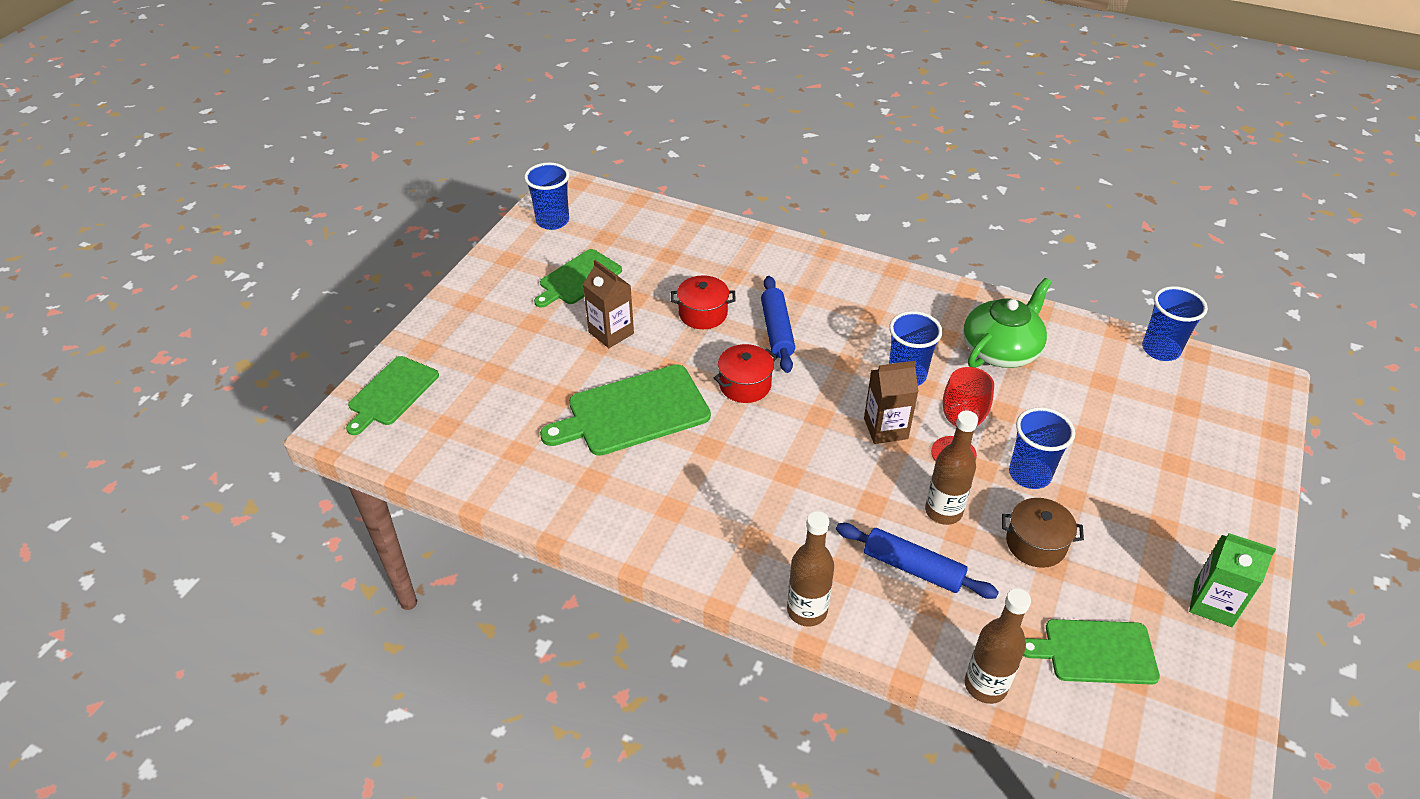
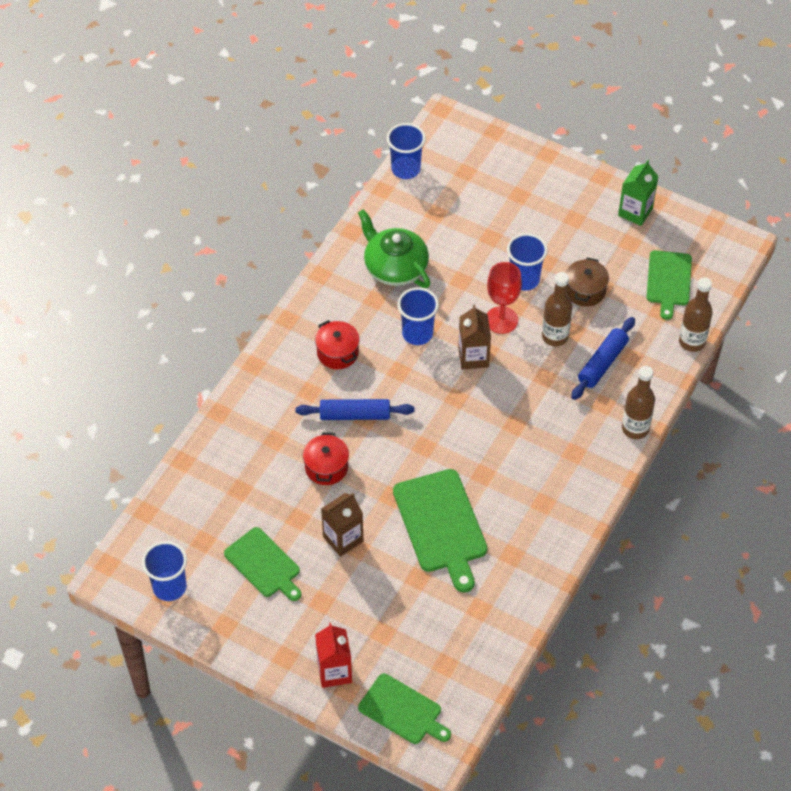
camera: 85 degrees left, 10 degrees up
(447, 338) = (334, 671): none -> red carton
(745, 385) = (417, 444): red pot -> red pot (337, 353)

